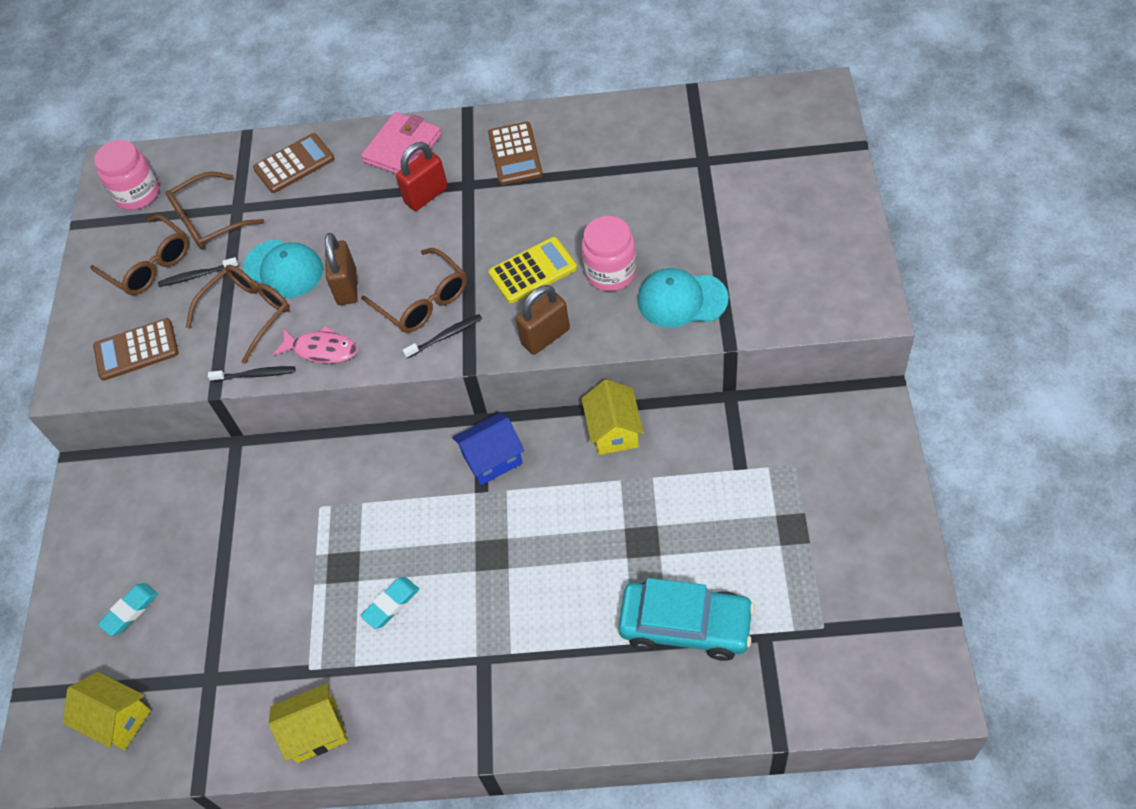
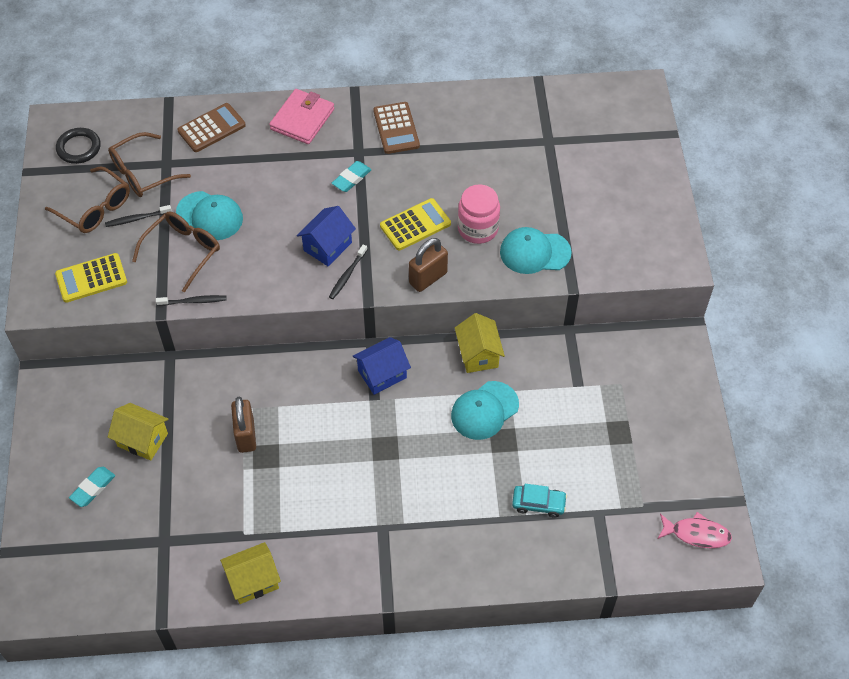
camera: 10 degrees left, 0 degrees up
(117, 719) = (91, 571): yellow house -> yellow house (142, 440)
(136, 350) = (91, 278): brown calculator -> yellow calculator
(137, 194) = (79, 148): pink jar -> black ring
(321, 349) = (247, 283): pink fish -> pink fish (696, 534)
(347, 287) = (264, 232): brown padlock -> brown padlock (246, 435)
(391, 604) = (306, 485): turquoise eraser -> turquoise eraser (351, 178)
(423, 301) = (327, 246): brown glasses -> blue house
(426, 195) = (324, 160): red padlock -> none
(445, 336) = (347, 275): black toothbrush -> black toothbrush turned 150 degrees clockwise
(619, 503) = (484, 410): none -> turquoise cap
(685, 626) = (538, 504): turquoise car -> turquoise car, size x0.53

